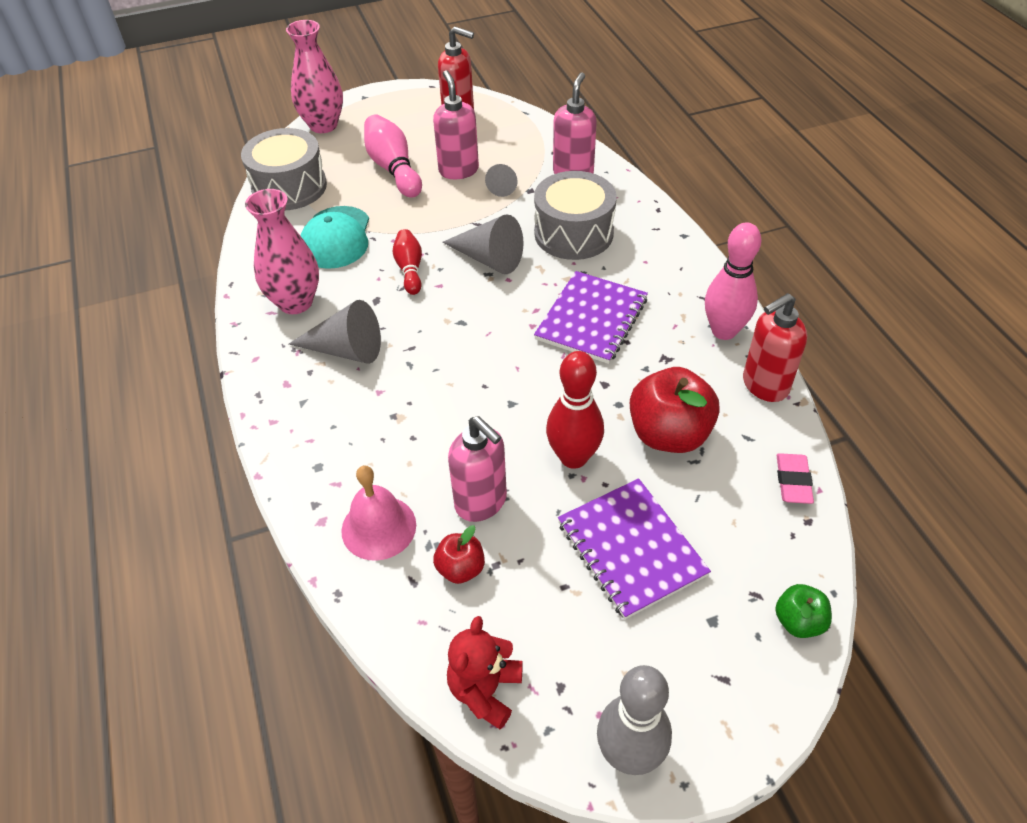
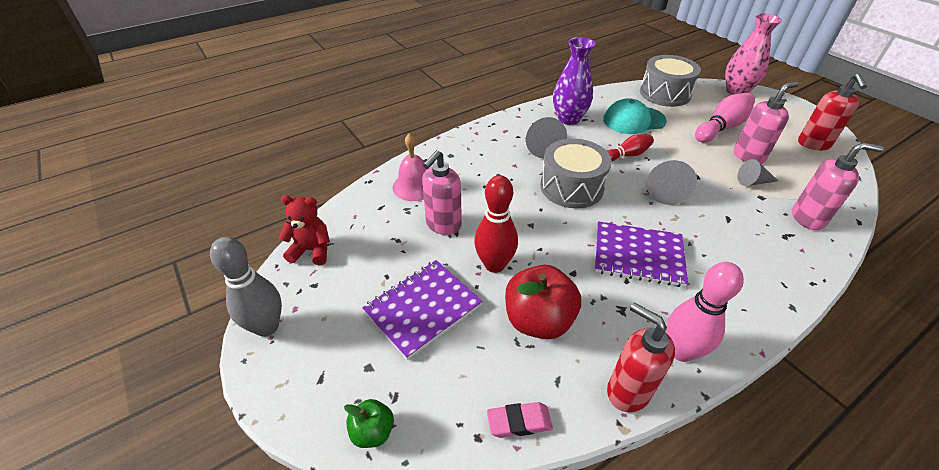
camera: 75 degrees right, 5 degrees down
(295, 302) = (568, 119): pink vase -> purple vase
(461, 569) = (392, 225): red apple -> none
(573, 233) = (731, 230): grey drum -> grey drum (571, 187)

